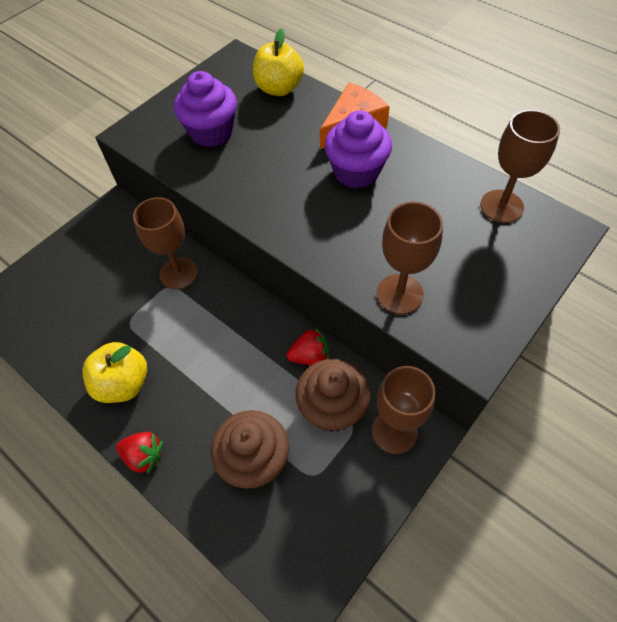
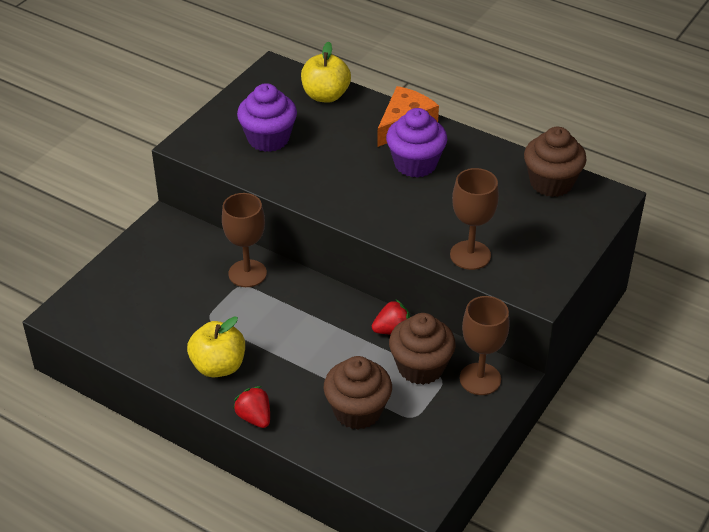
camera: 10 degrees left, 15 degrees down
(144, 456) = (254, 417): red strawberry -> red strawberry turned 135 degrees counterclockwise
(501, 206) = (551, 183): brown goblet -> brown cupcake

